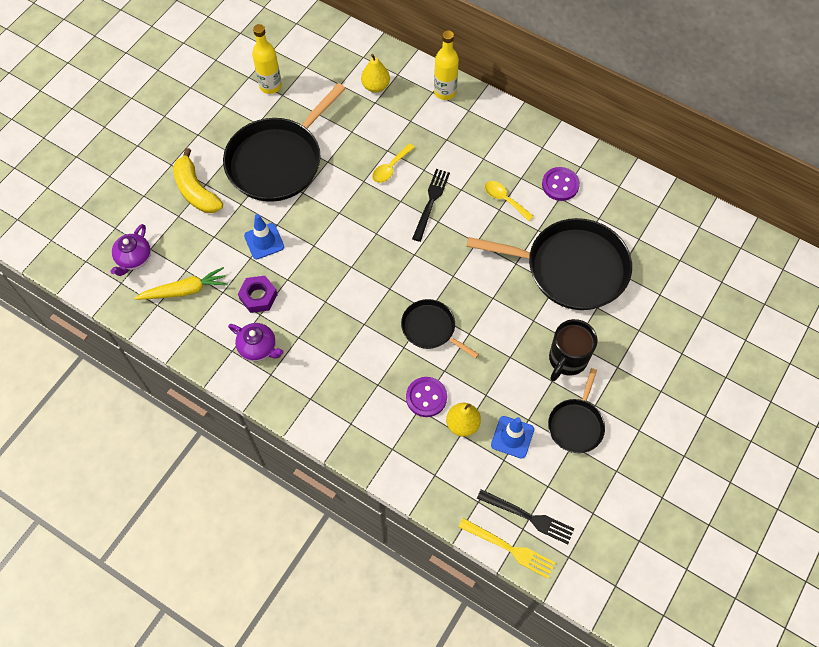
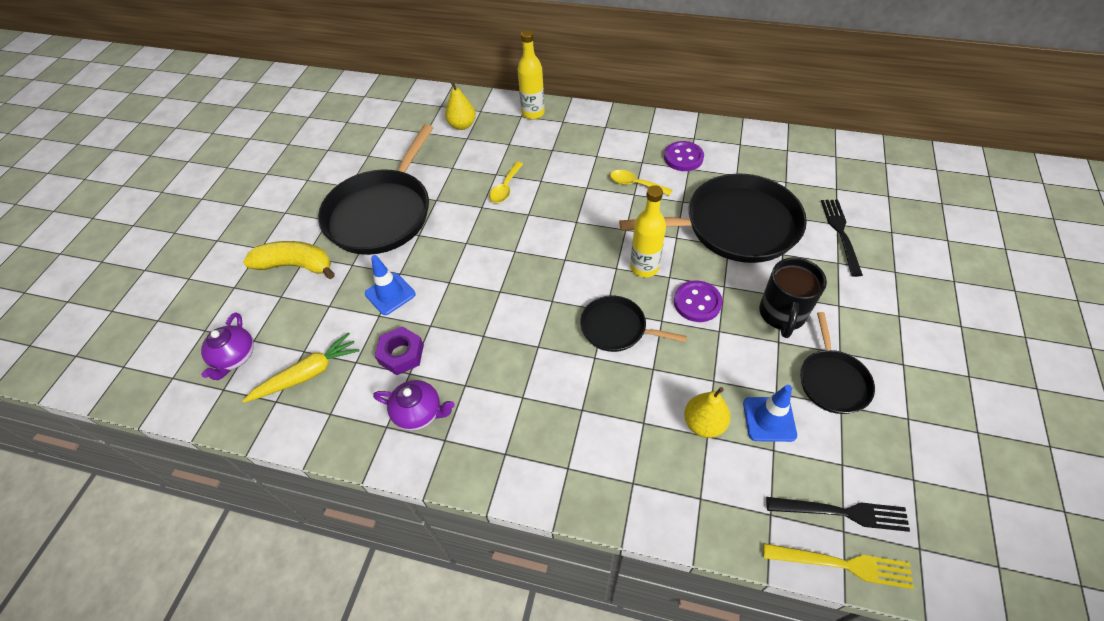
camera: 15 degrees left, 10 degrees down
(196, 191) = (296, 265): yellow banana -> yellow banana turned 150 degrees clockwise
(270, 86) = (353, 151): yellow bottle -> yellow bottle (644, 267)
(426, 397) = (646, 406): purple button -> purple button (697, 302)
(431, 202) = (561, 206): black fork -> black fork (840, 233)

